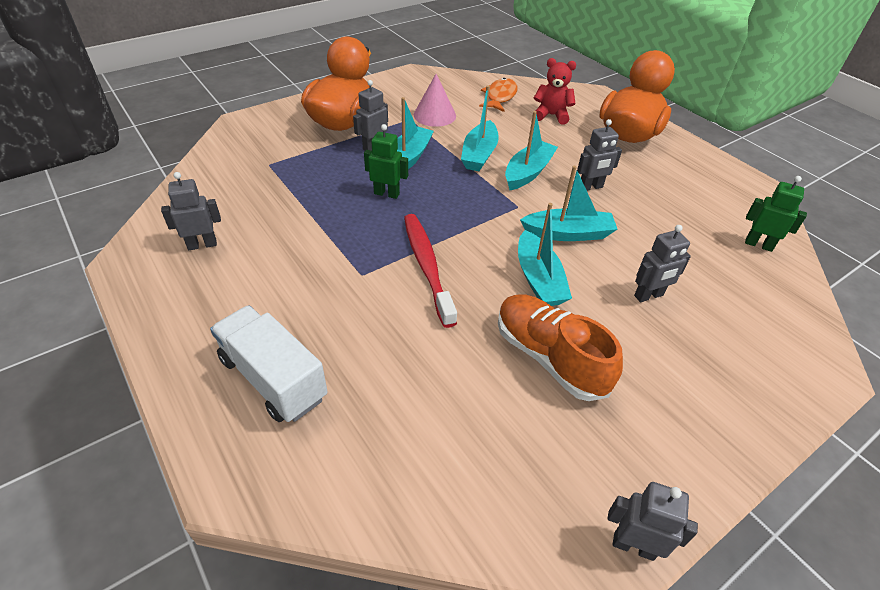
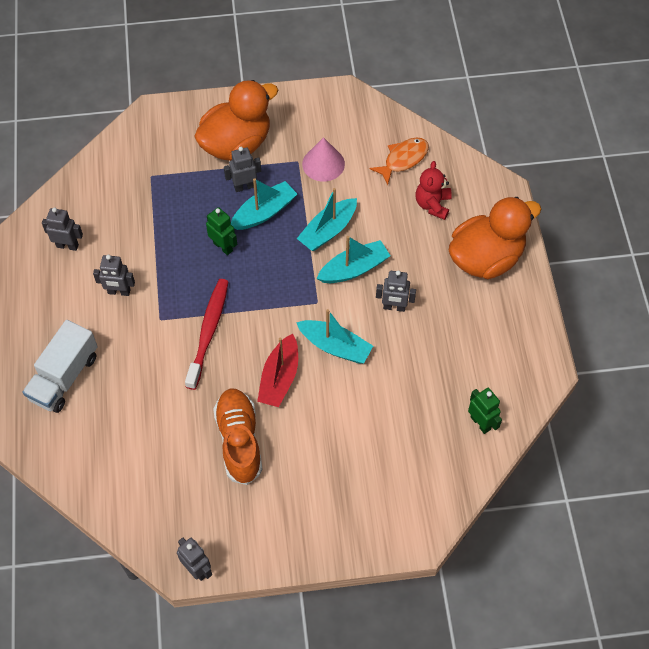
camera: 30 degrees right, 15 degrees up
(273, 378) = (64, 377): white truck -> white truck turned 135 degrees counterclockwise
(539, 279) = (279, 378): turquoise boat -> red boat
(551, 115) = (432, 204): red teddy bear -> red teddy bear turned 120 degrees counterclockwise
(649, 296) = (348, 427): grey robot -> grey robot (119, 292)

